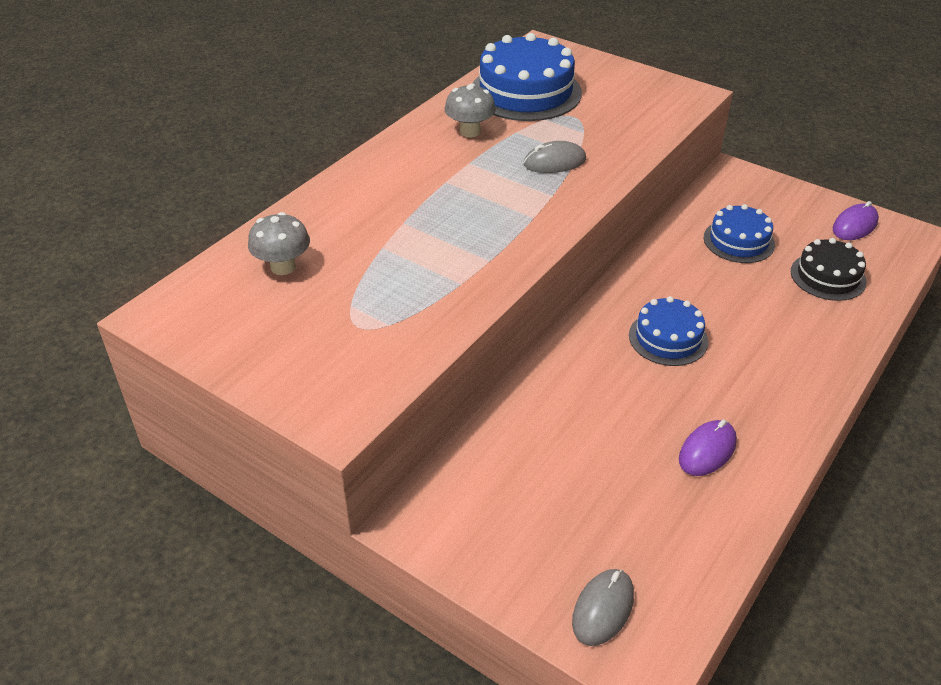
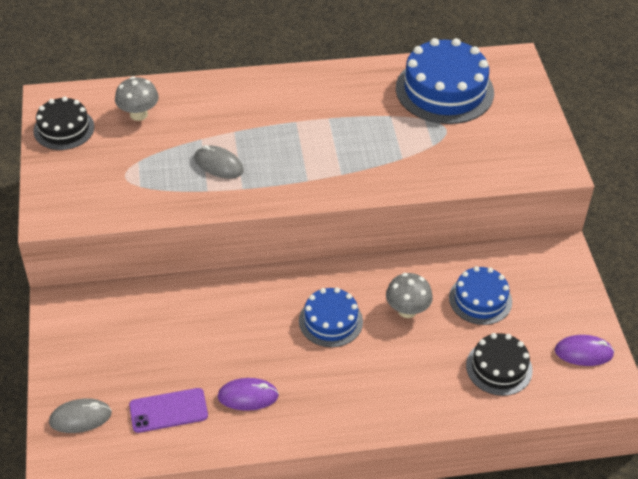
camera: 45 degrees right, 5 degrees up
(218, 330) = (64, 129): none -> black cake
(470, 131) = (363, 96): grey mushroom -> grey mushroom (407, 310)
(554, 162) = (379, 153): grey mouse -> grey mouse (218, 165)
(667, 524) = (168, 410): none -> purple phone

